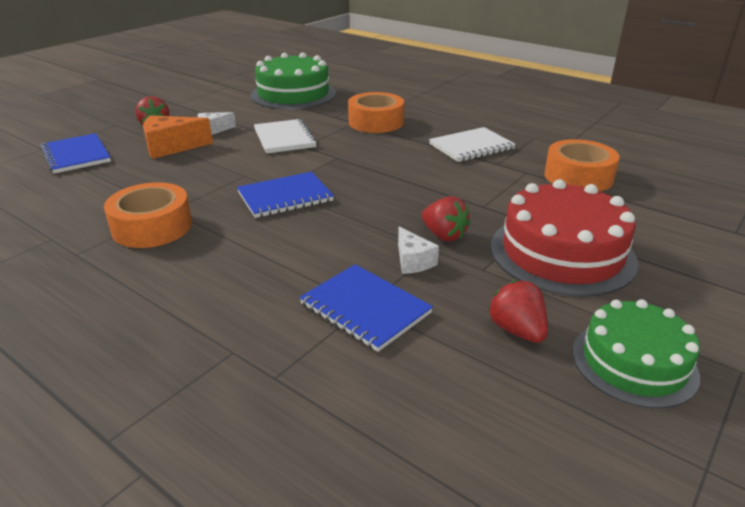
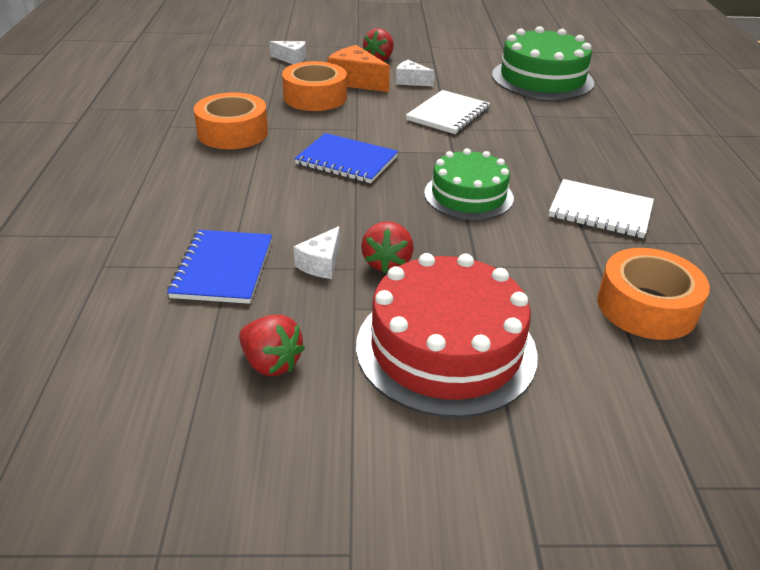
camera: 50 degrees right, 5 degrees up
(76, 155) = (291, 59): blue notebook -> white cheese
(376, 122) = (559, 139): orange tape -> orange tape (315, 97)
(517, 330) = (271, 363): red strawberry -> red strawberry turned 105 degrees clockwise
(634, 363) = (289, 459): green cake -> green cake (468, 195)

